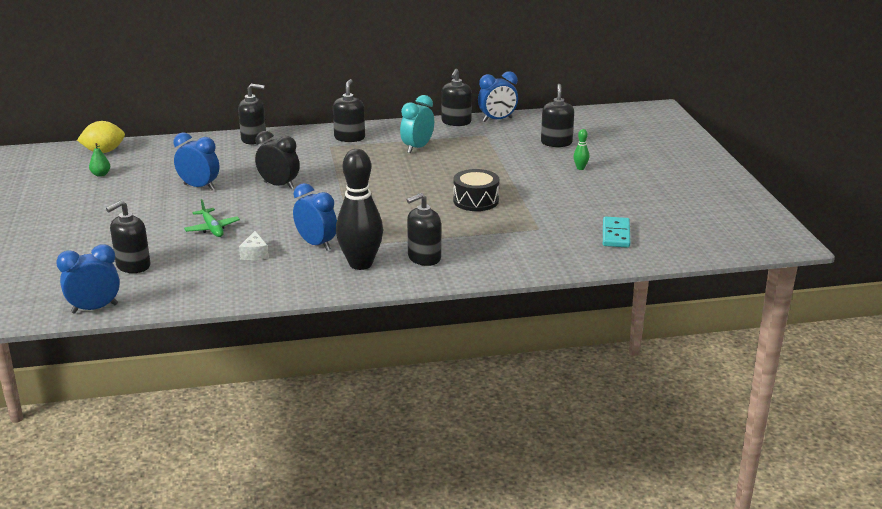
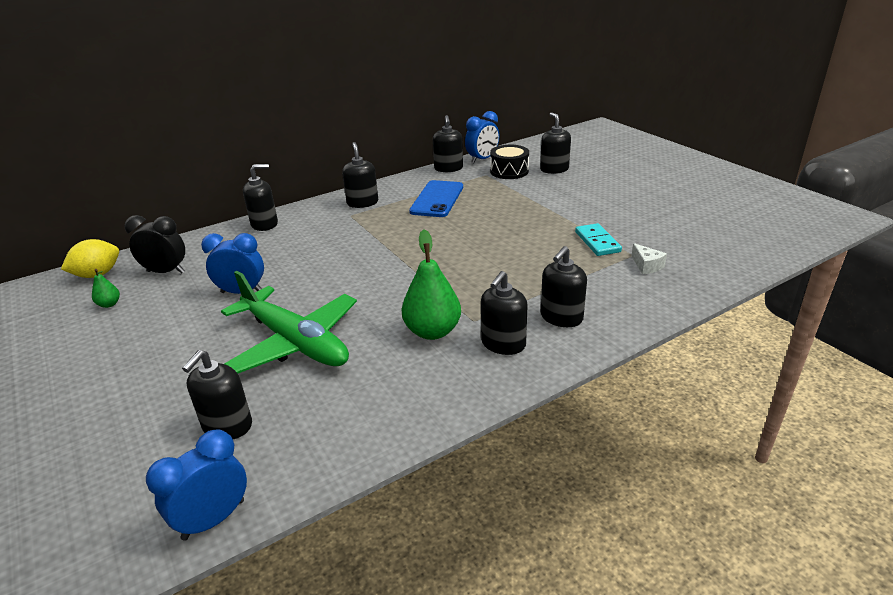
camera: 20 degrees left, 5 degrees up
(212, 228) = (294, 342): green plane -> green plane, size x2.20
(255, 254) = (372, 364): white cheese -> white cheese (646, 266)
(279, 185) = (332, 269): black clock -> black clock (166, 272)
(316, 244) = (432, 331): blue clock -> green pear
(360, 264) = (503, 344): black bowling pin -> black soap dispenser
(417, 148) = (437, 199): turquoise clock -> blue phone
(476, 201) = (545, 240): black drum -> black drum (509, 171)
(580, 168) = (600, 187): green bowling pin -> none
(616, 234) = (706, 244): turquoise domino -> turquoise domino (597, 242)

